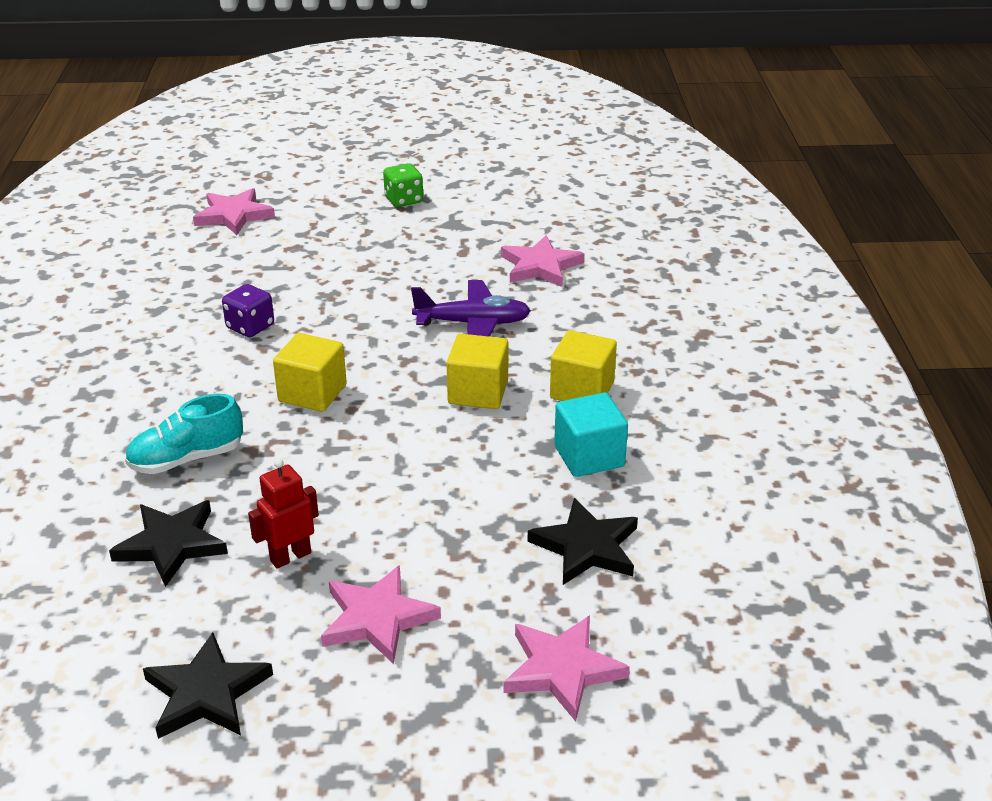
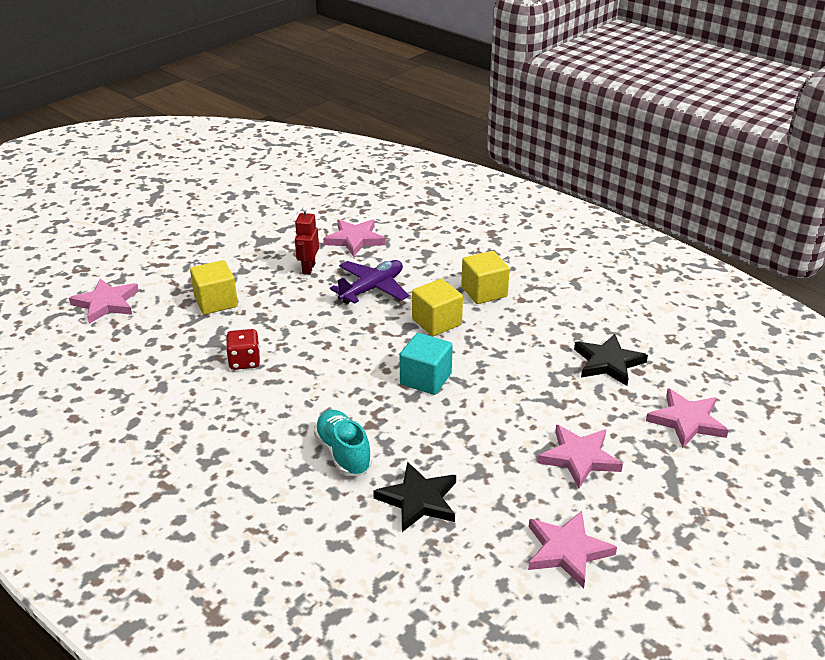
camera: 45 degrees left, 0 degrees up
(187, 459) = (343, 453): turquoise shoe -> turquoise shoe turned 135 degrees clockwise
(206, 693) = (567, 551): black star -> pink star
(250, 327) = (244, 361): purple dice -> red dice
(290, 556) = (489, 461): red robot -> red robot (308, 268)
(312, 393) = (350, 375): yellow cube -> yellow cube (216, 302)
(404, 200) = (208, 240): green dice -> none
(589, 456) = (540, 321): turquoise cube -> turquoise cube (425, 379)

